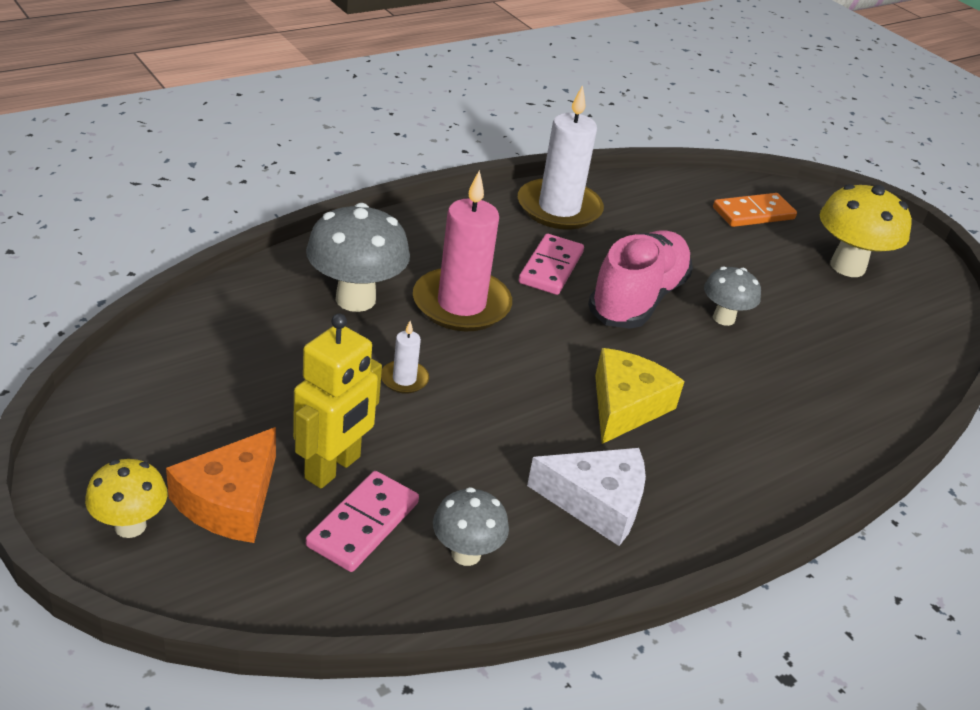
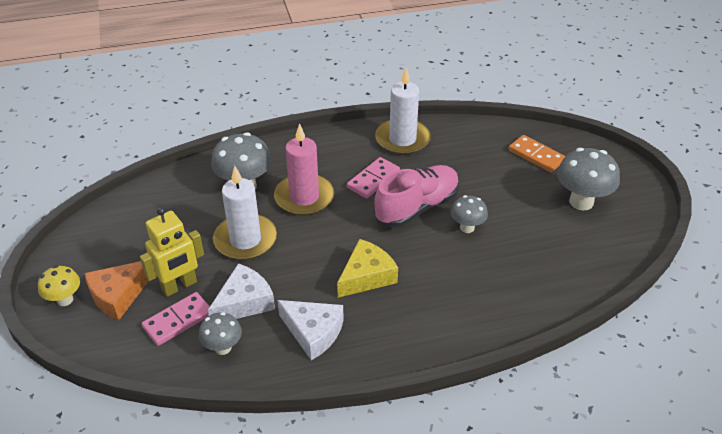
camera: 25 degrees right, 5 degrees up
(404, 379) = (245, 240): white candle -> white candle, size x2.24
(459, 475) = (244, 302): none -> white cheese
(753, 213) = (536, 155): orange domino -> orange domino turned 45 degrees clockwise
(847, 267) = (581, 202): yellow mushroom -> grey mushroom

